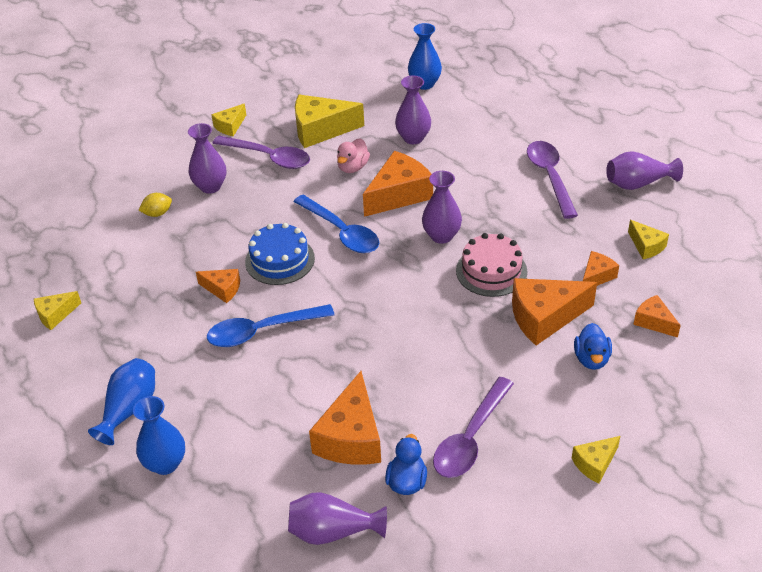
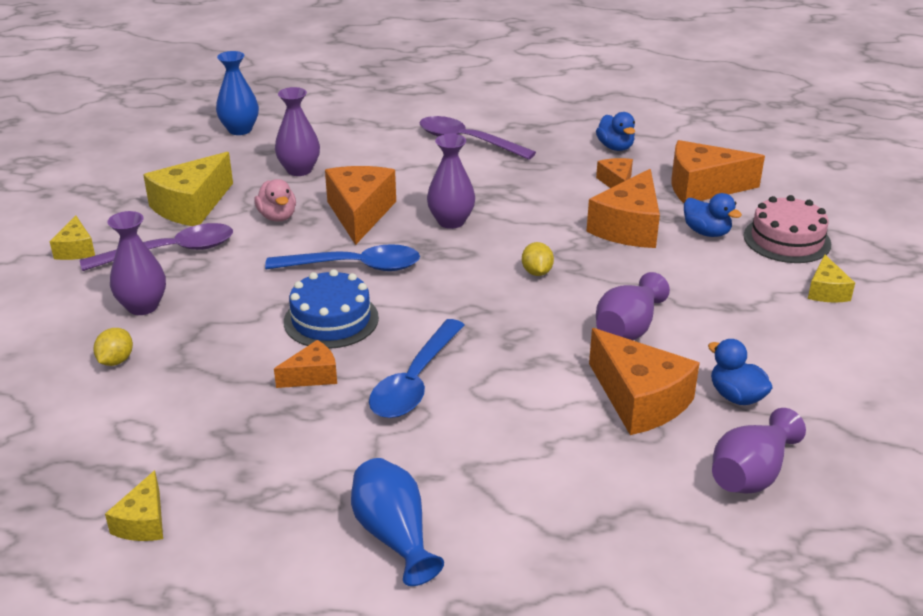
camera: 50 degrees left, 10 degrees down
(165, 463) = (516, 548): blue vase -> none
(433, 309) = (537, 272): none -> yellow lemon
(470, 438) = (723, 334): purple spoon -> none
(491, 271) = (535, 222): pink cake -> pink cake (787, 240)
(637, 183) = (540, 114): purple vase -> purple vase (628, 328)
(646, 246) = (615, 147): yellow cheese -> blue duck
(653, 322) = (703, 187): orange cheese -> orange cheese, size x1.86

